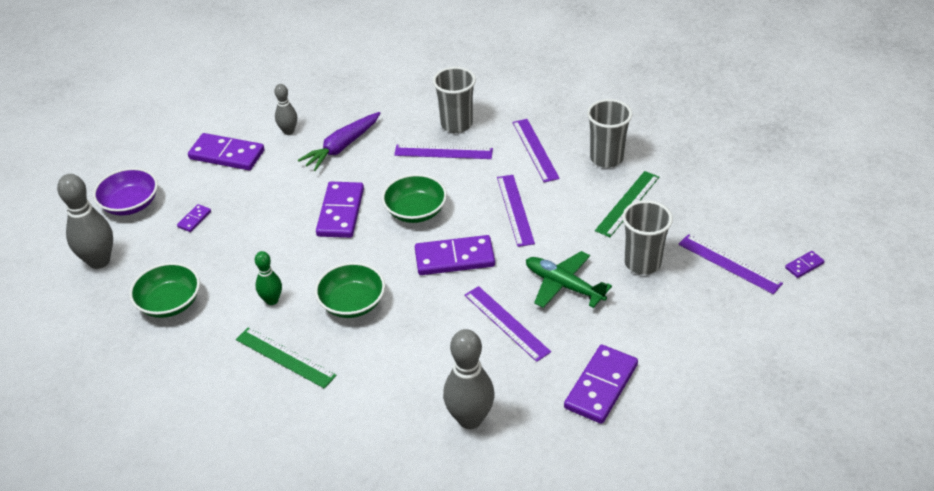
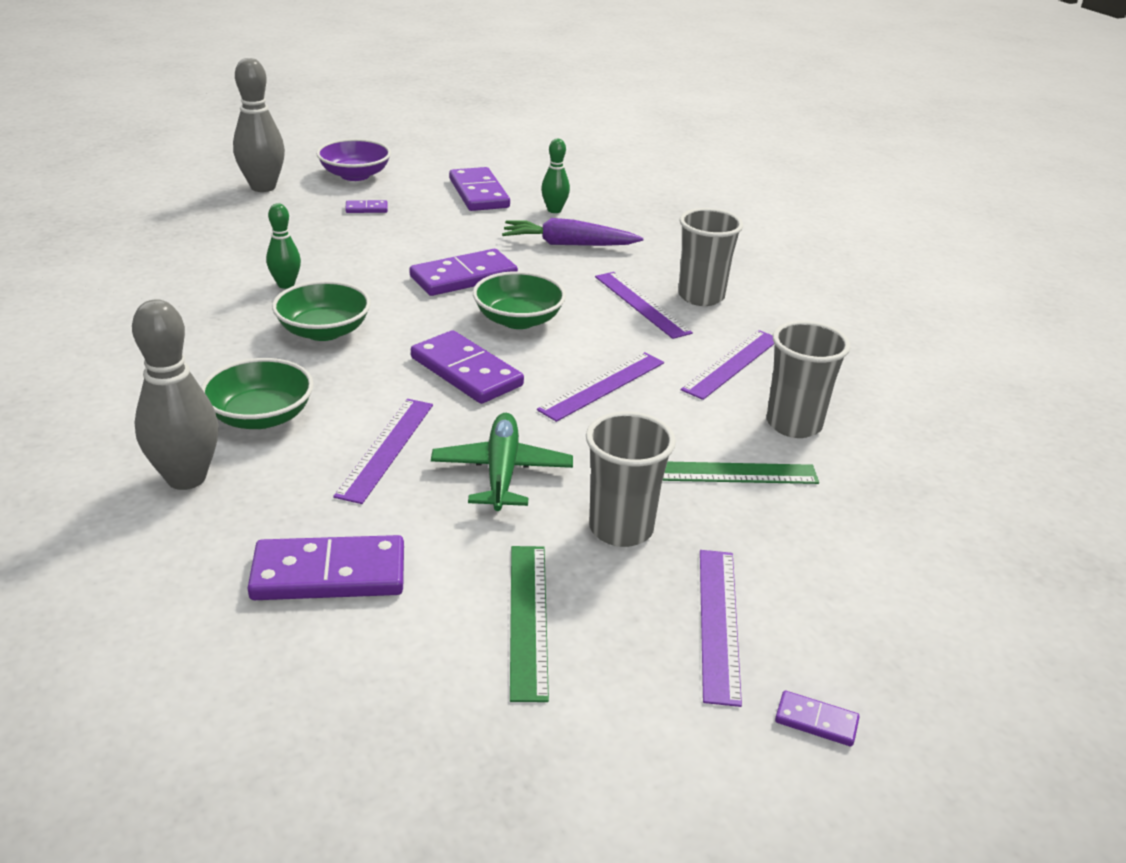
camera: 50 degrees right, 10 degrees down
(169, 303) = (234, 236): green bowl -> green bowl (261, 417)
(285, 357) = (203, 320): green ruler -> green ruler (528, 618)
(288, 131) = (554, 210): grey bowling pin -> green bowling pin

